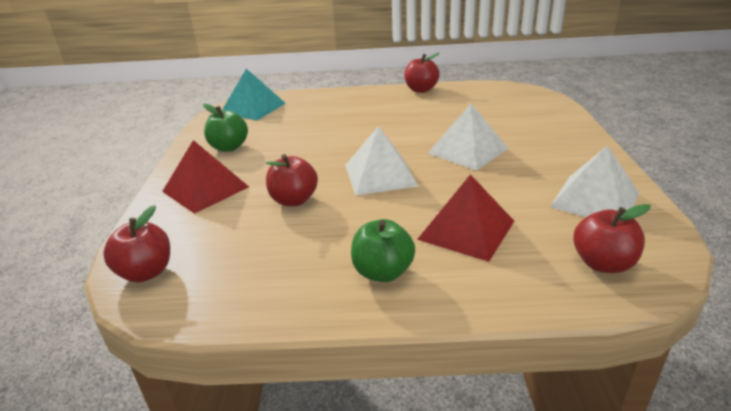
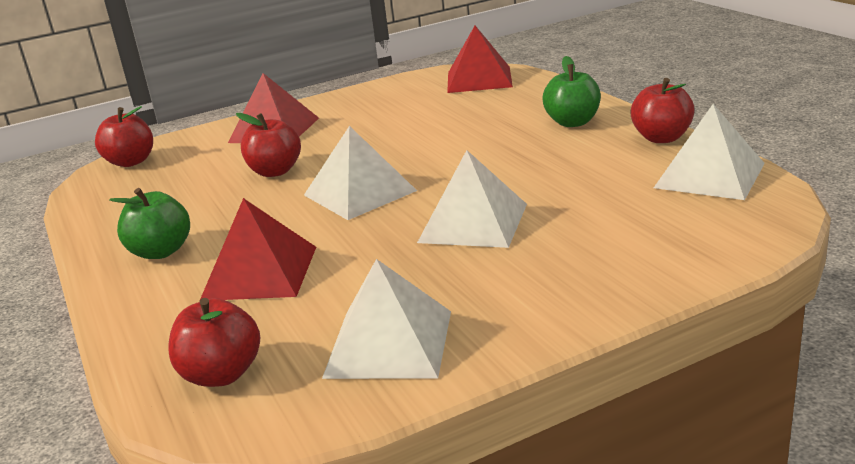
camera: 65 degrees right, 5 degrees down
(229, 147) = (368, 106): green apple -> green apple (572, 122)
(253, 108) = (479, 79): turquoise pyramid -> red pyramid
(477, 92) = (709, 175): none -> white pyramid

